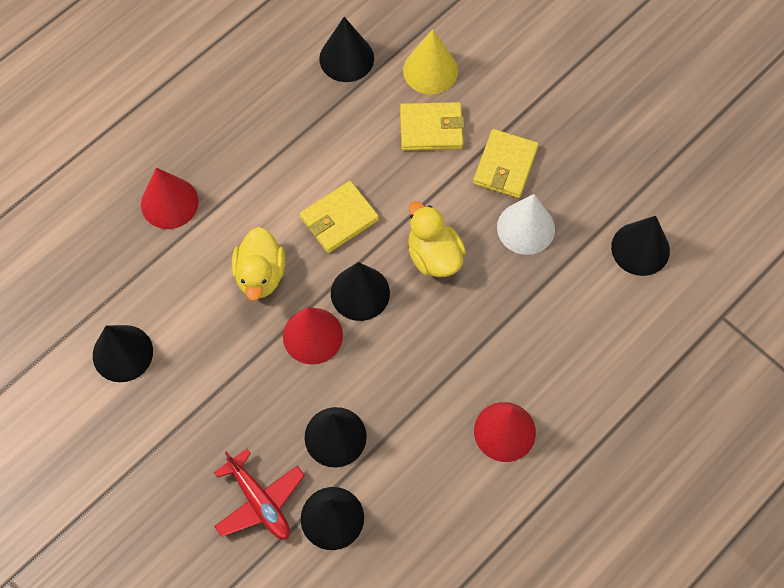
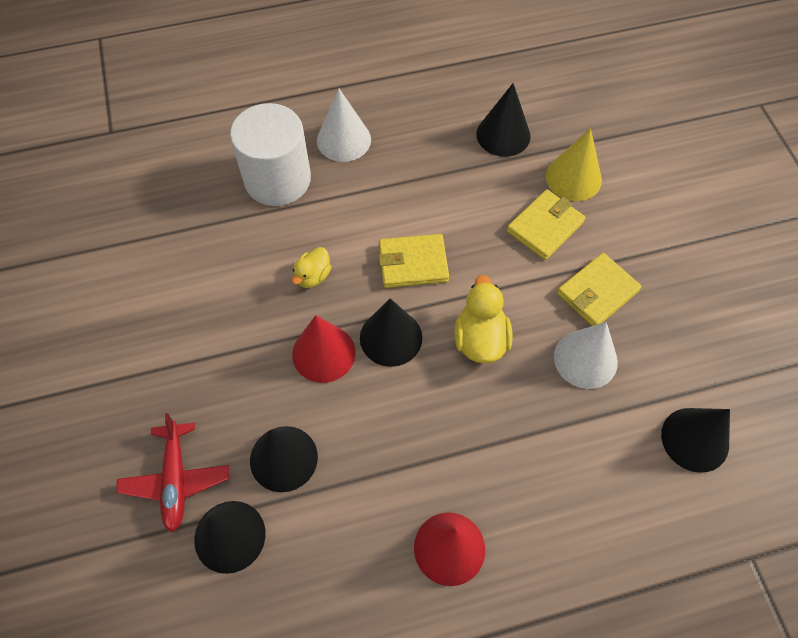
camera: 30 degrees right, 5 degrees down
(122, 353) = (154, 281): black cone -> none
(169, 203) = (277, 179): red cone -> white cylinder
(205, 134) = (344, 140): none -> white cone
(260, 275) = (313, 276): yellow duck -> yellow duck, size x0.62
(431, 128) = (545, 227): yellow wallet -> yellow wallet turned 75 degrees counterclockwise

